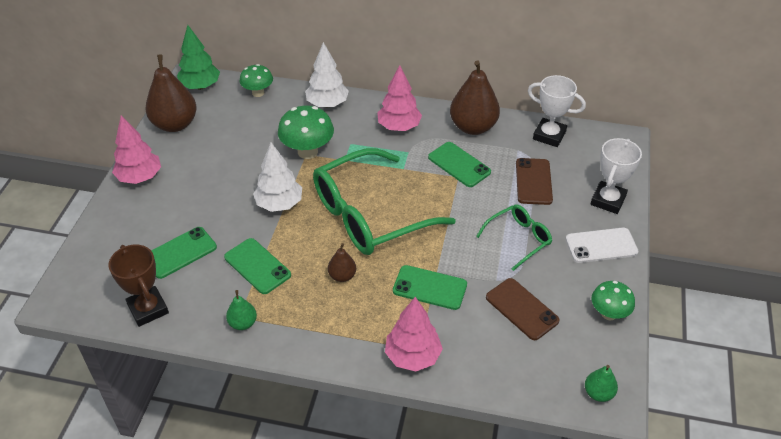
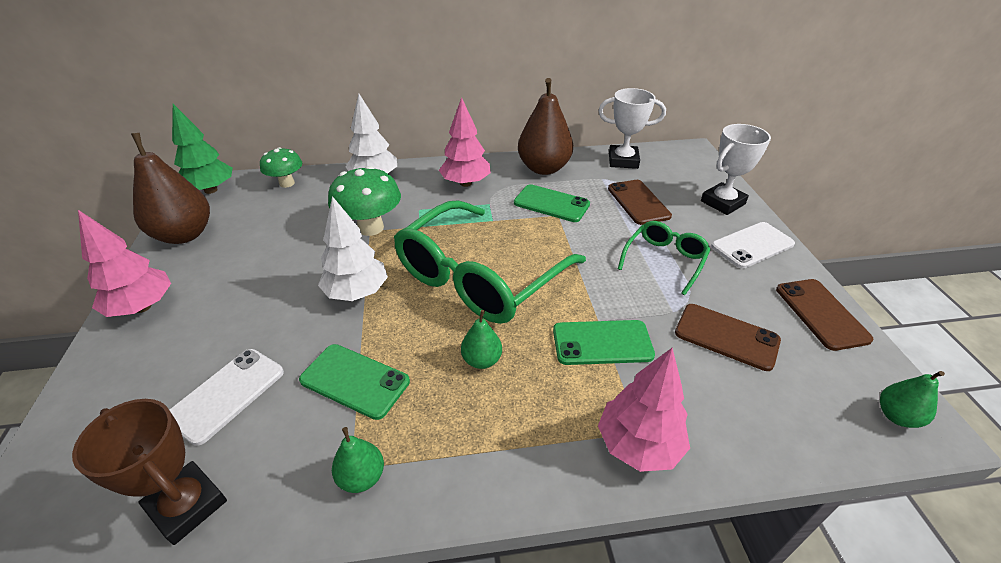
camera: 20 degrees left, 5 degrees down
(180, 253) = (227, 394): green phone -> white phone
(342, 276) = (482, 360): brown pear -> green pear
(608, 200) = (722, 203): white trophy -> white trophy turned 45 degrees clockwise
(609, 314) = (821, 314): green mushroom -> brown phone

